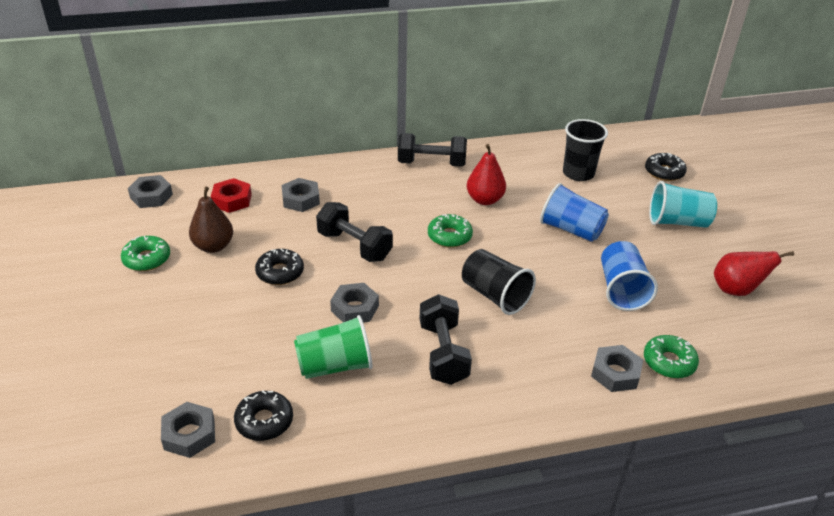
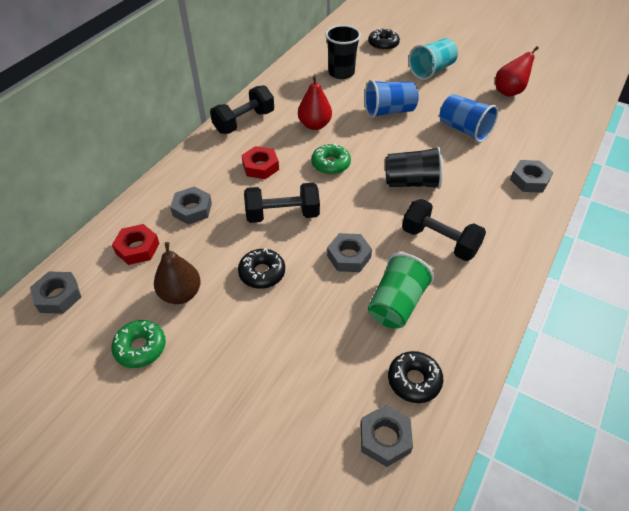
camera: 45 degrees left, 10 degrees up
(392, 202) = (260, 166): none -> red nut
(669, 362) = (540, 154): green donut -> none

